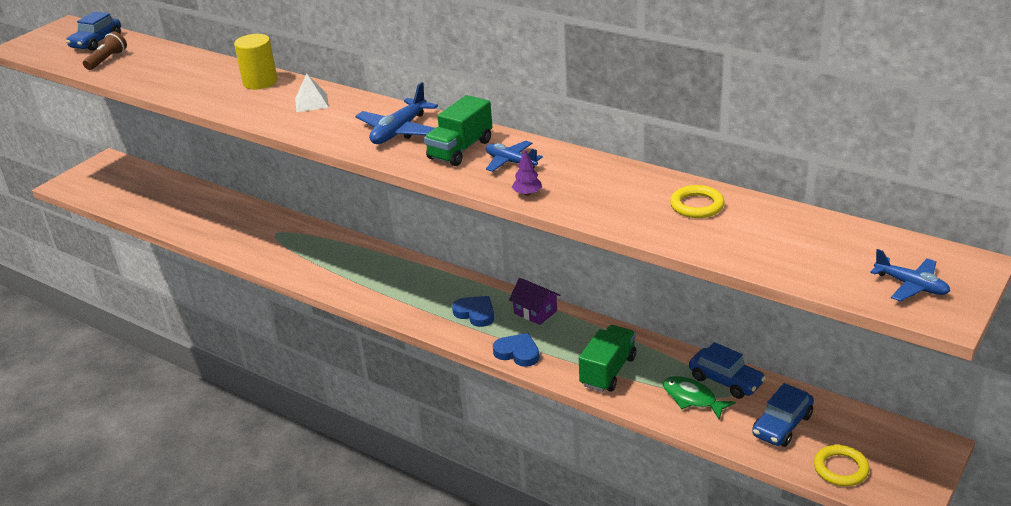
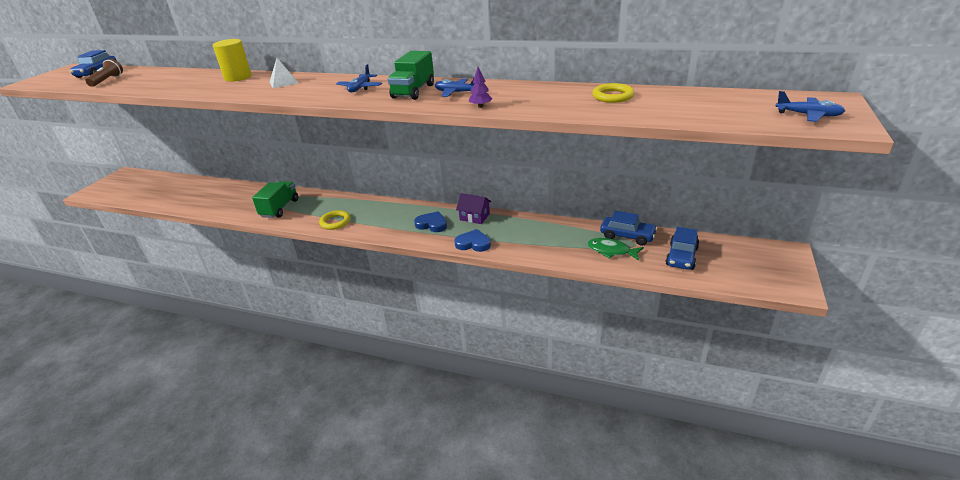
camera: 15 degrees left, 0 degrees up
(399, 131) = (360, 88): blue plane -> blue plane, size x0.66
(608, 371) = (543, 244): green truck -> green truck (280, 208)
(840, 468) = (738, 276): yellow ring -> yellow ring (335, 222)

